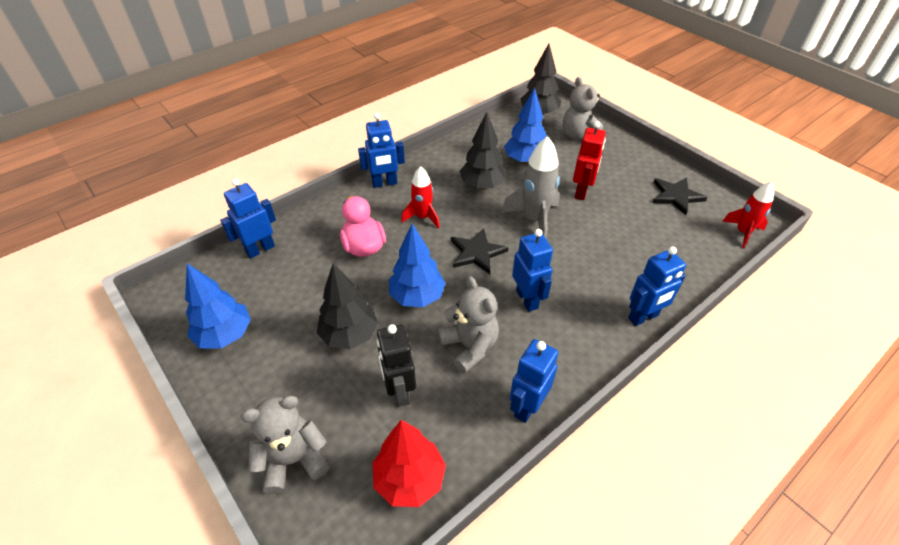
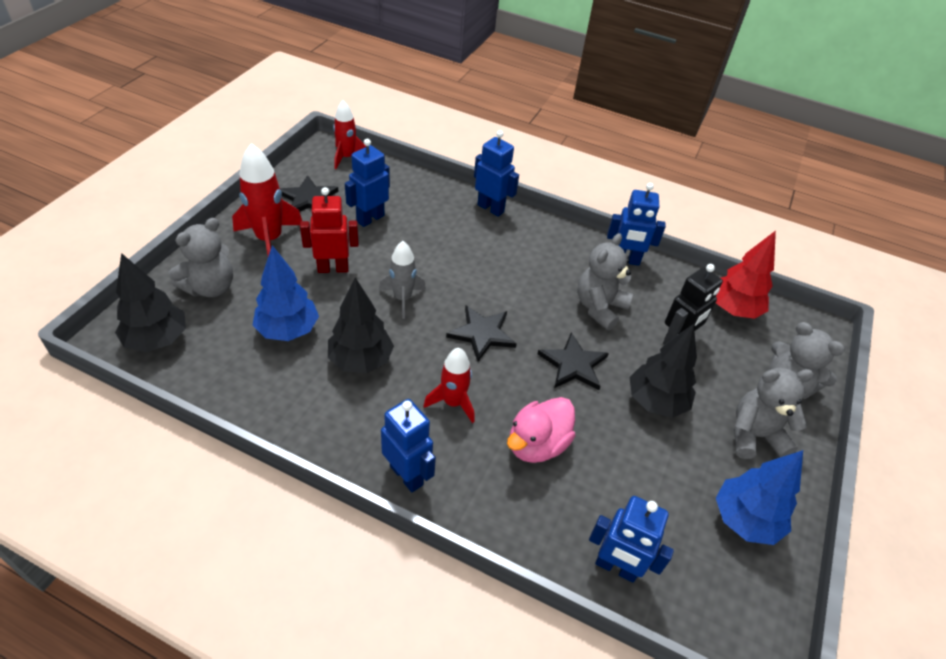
camera: 120 degrees left, 0 degrees up
(272, 390) = (754, 435): none -> grey teddy bear
(417, 296) = (573, 364): blue tree -> black star
(527, 299) = (519, 281): blue robot -> blue robot (370, 218)
(534, 219) = (402, 298): grey rocket -> grey rocket, size x0.65
(624, 167) = (269, 239): none -> red rocket

